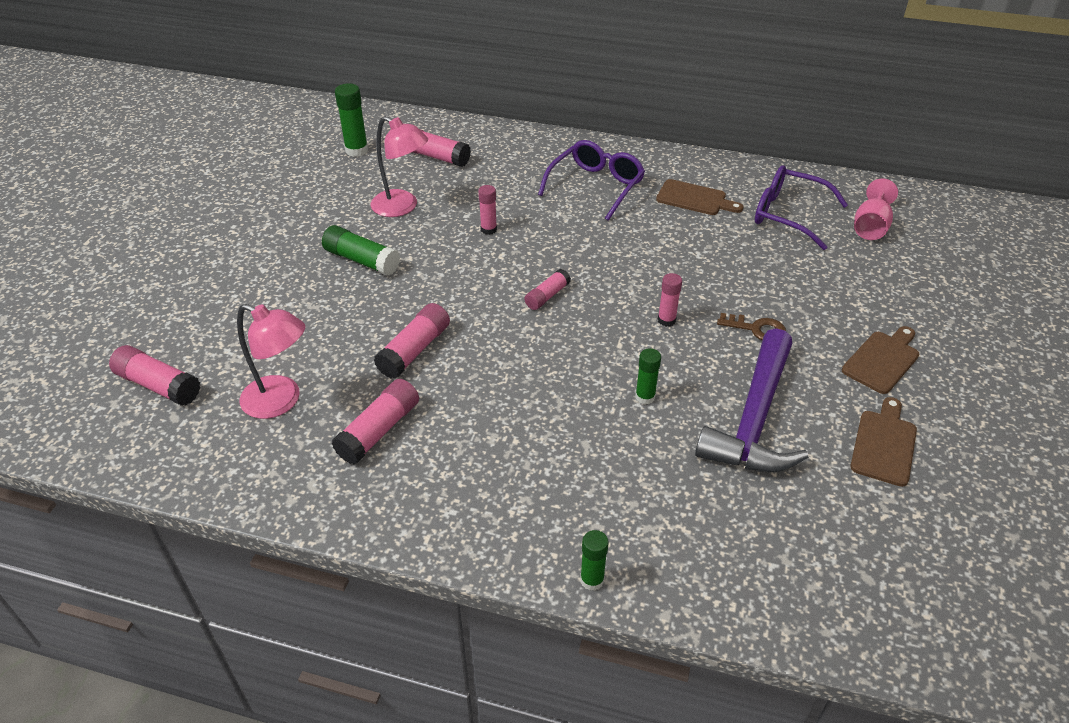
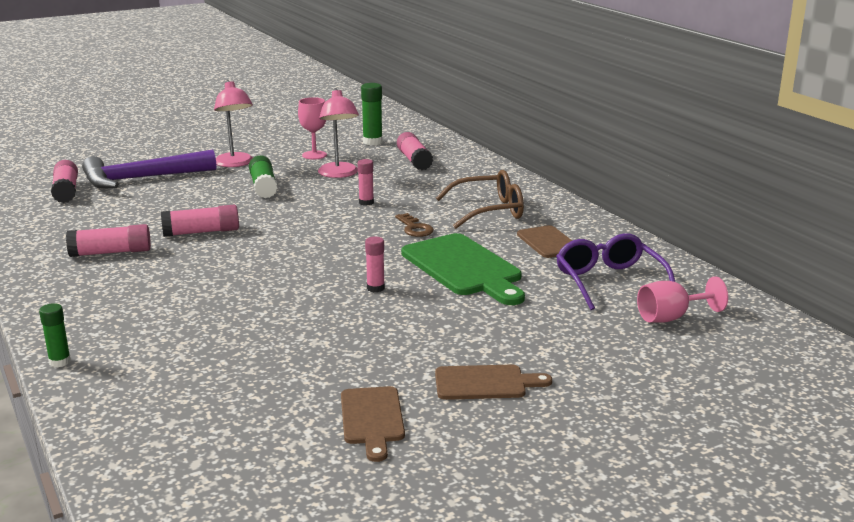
camera: 45 degrees right, 20 degrees down
(281, 401) = (98, 221): pink lamp -> pink lamp (235, 164)
(333, 194) = (314, 155): none -> pink goblet
(547, 296) = (328, 244): pink glue stick -> none
(596, 186) = (489, 211): purple glasses -> brown glasses
(645, 397) = (274, 312): green glue stick -> none
(685, 259) = (464, 268): none -> green cutting board
(754, 419) = (314, 357): purple hammer -> purple hammer (141, 179)
(756, 329) = (428, 321): brown key -> brown key (414, 228)
(884, 444) = (372, 419): brown cutting board -> brown cutting board turned 105 degrees clockwise

